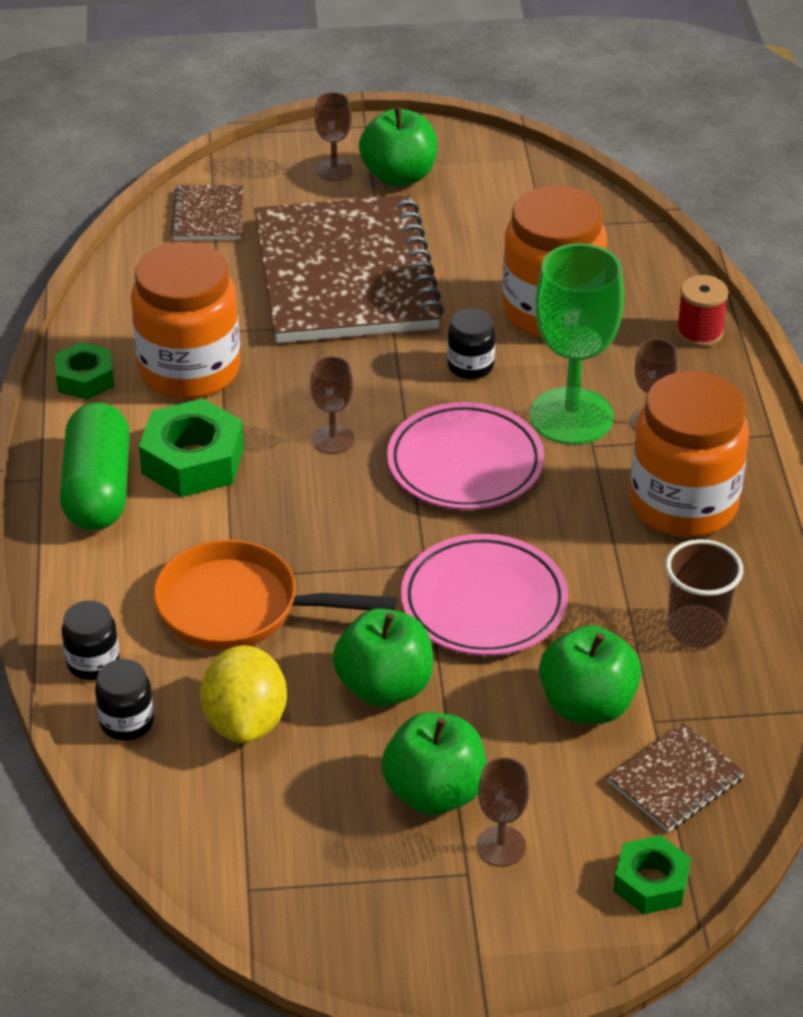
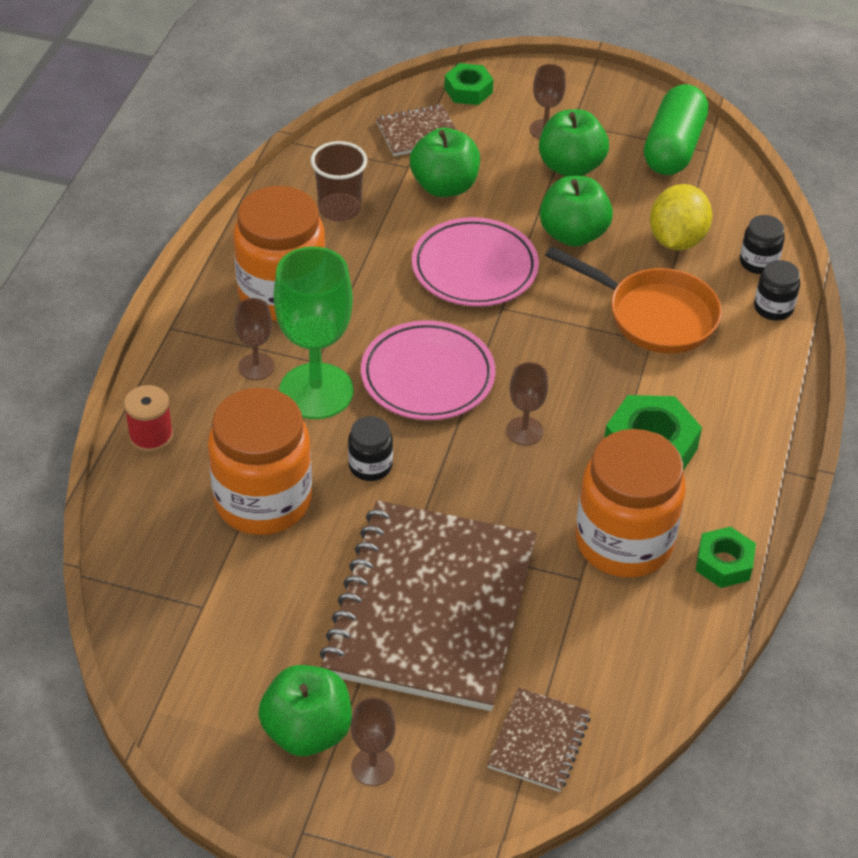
camera: 160 degrees left, 5 degrees up
(98, 489) = (738, 446): green capsule -> green capsule (673, 148)

